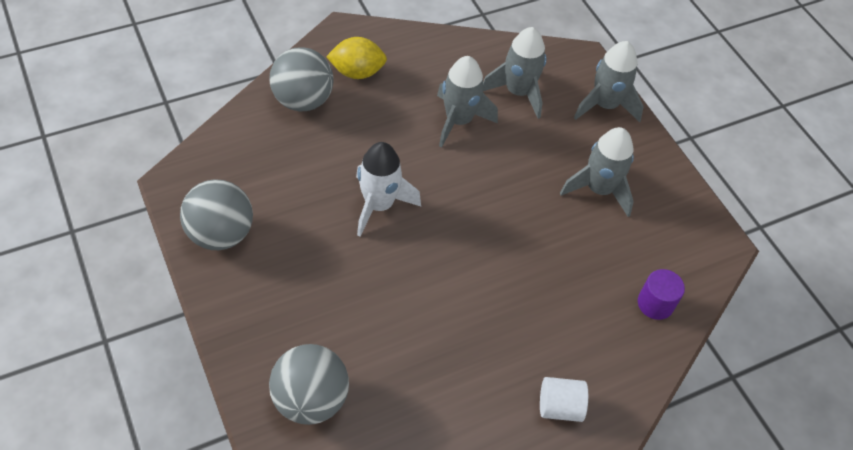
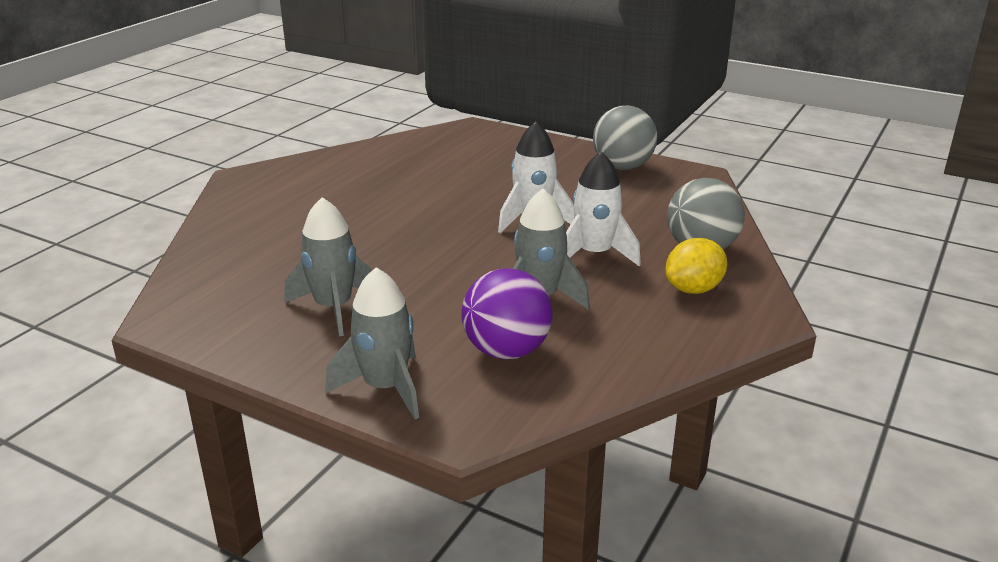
camera: 150 degrees right, 25 degrees down
(310, 400) = (457, 139): grey ball -> none
(379, 138) = (595, 254): none -> white rocket
(518, 92) = (506, 351): grey rocket -> purple ball
(559, 407) = (278, 186): white cylinder -> none
(655, 304) = (223, 256): purple cylinder -> none

